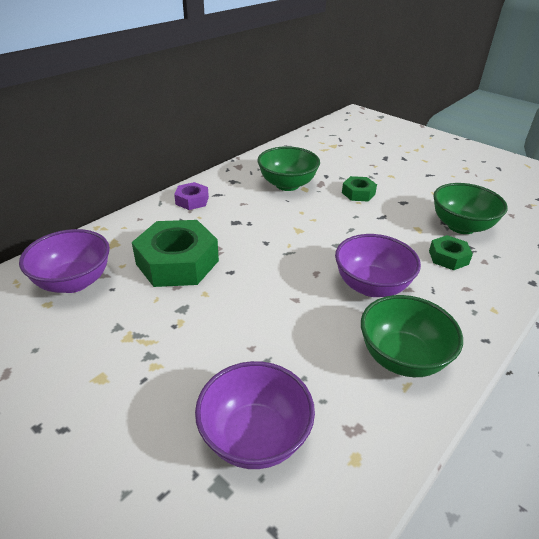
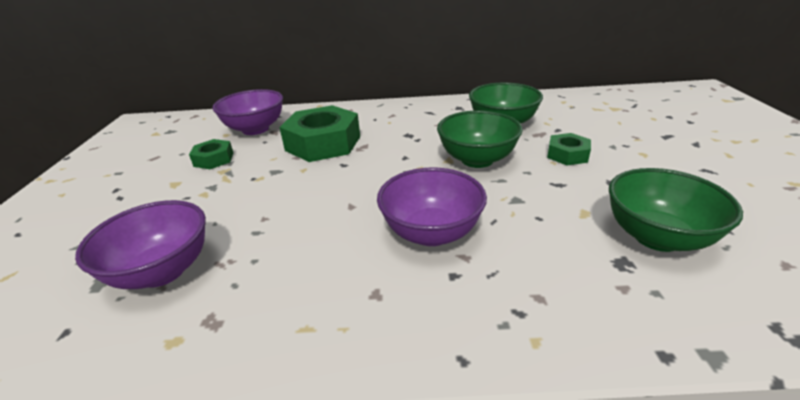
camera: 50 degrees right, 5 degrees down
(192, 200) = (403, 110): purple nut -> none
(402, 358) = (345, 305): green bowl -> green bowl (477, 160)
(448, 257) = (573, 256): green nut -> green nut (214, 159)

